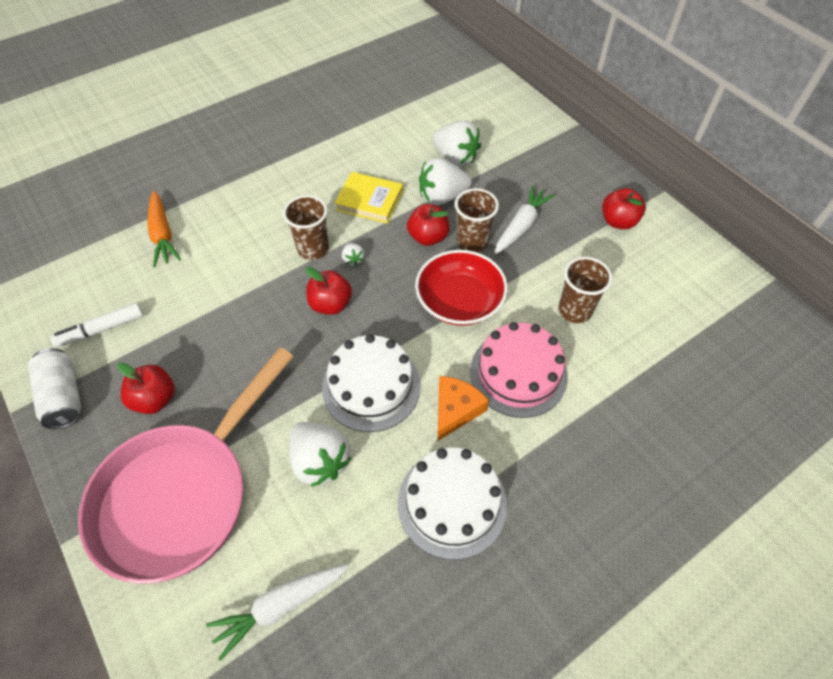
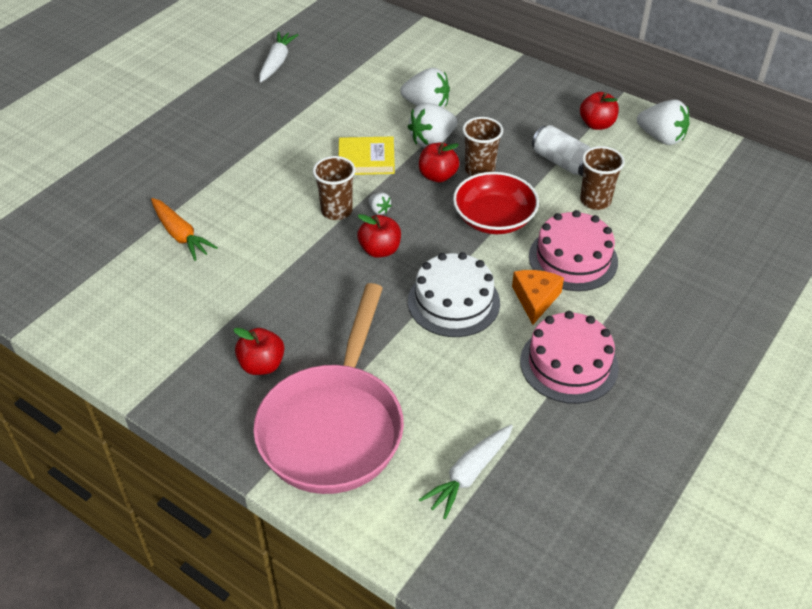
camera: 20 degrees left, 10 degrees down
(63, 396) = (170, 387): white can -> white can (561, 162)
(101, 329) = (172, 326): white marker -> none
(320, 461) = (441, 367): white strawberry -> white strawberry (661, 138)
(452, 503) = (569, 364): white cake -> pink cake
(521, 226) = (516, 147): white carrot -> white carrot (277, 62)

